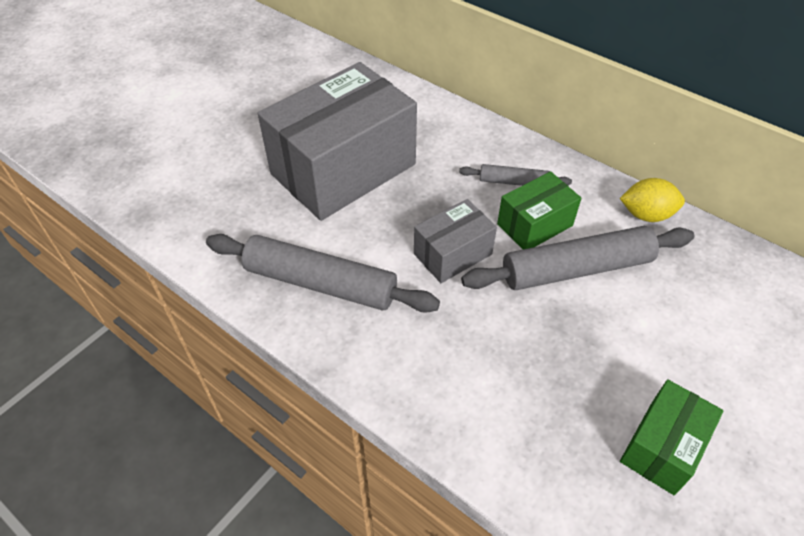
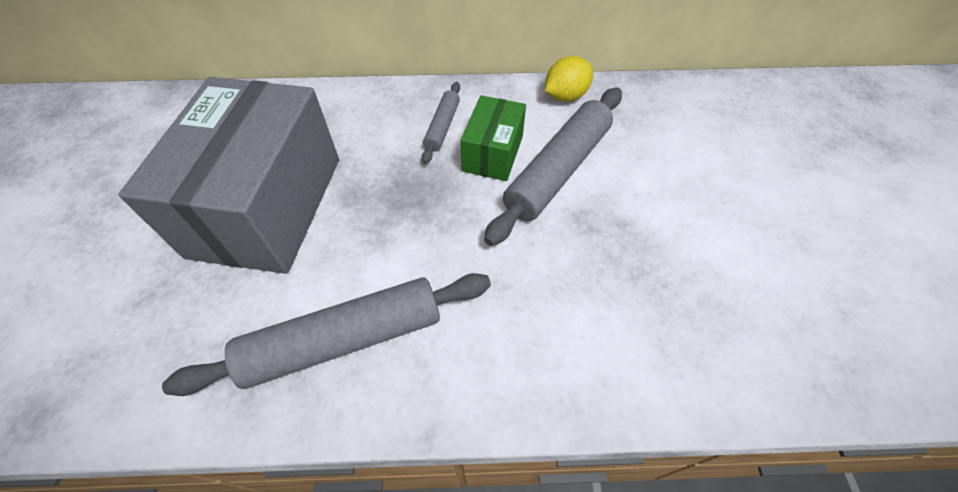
camera: 40 degrees left, 5 degrees up
(452, 254) = (448, 222): grey box -> none
(513, 182) = (442, 127): grey rolling pin -> grey rolling pin turned 45 degrees counterclockwise
(662, 447) = (747, 273): green box -> none

